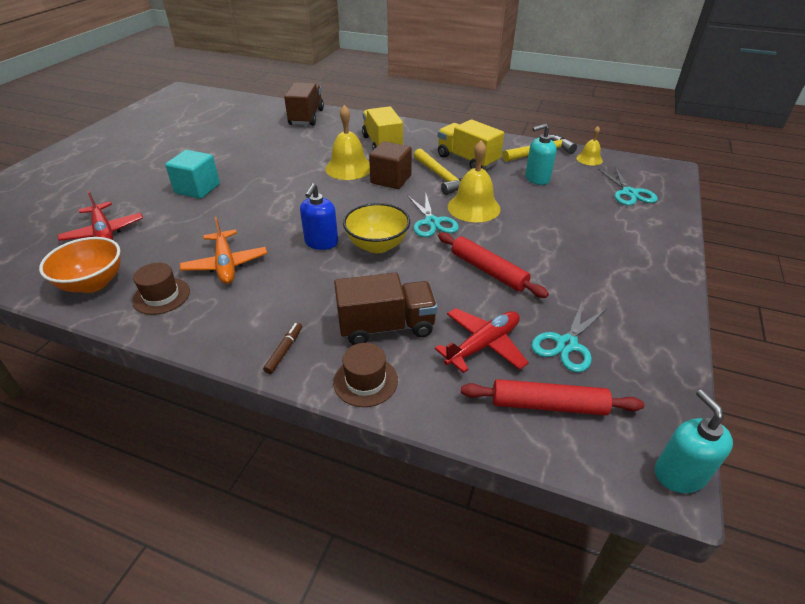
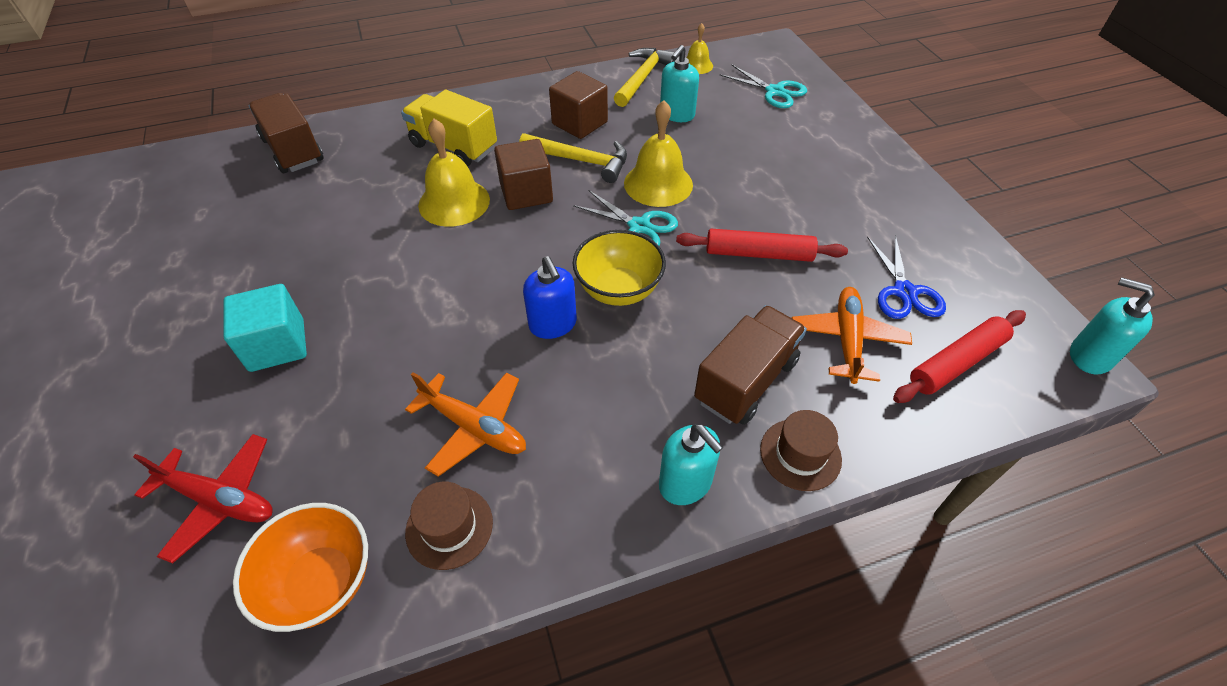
camera: 40 degrees left, 10 degrees up
(284, 351) = (685, 483): brown marker -> turquoise soap dispenser
(467, 160) = (579, 123): yellow truck -> brown cube
(483, 345) = (847, 340): red plane -> orange plane
(566, 344) = (904, 292): turquoise scissors -> blue scissors

